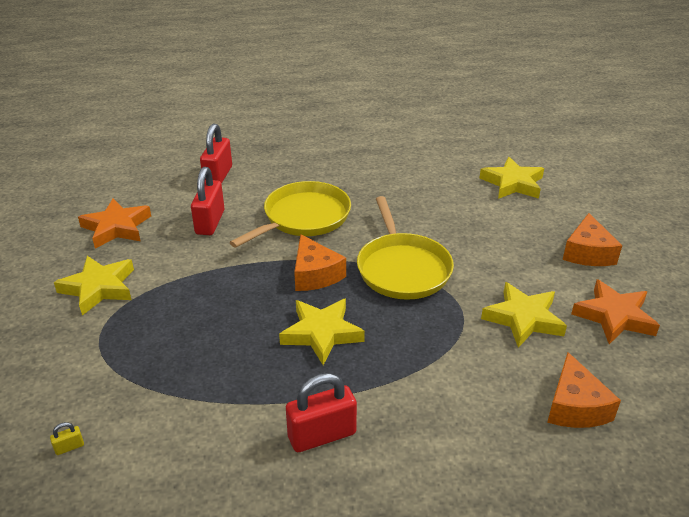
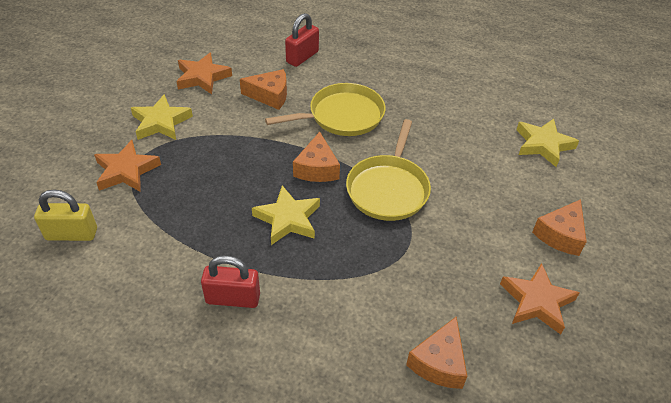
camera: 25 degrees right, 10 degrees up
(69, 447) = (72, 234): yellow padlock -> yellow padlock, size x2.42
(92, 352) = (126, 171): none -> orange star
(210, 222) = (270, 95): red padlock -> orange cheese
(523, 318) = (455, 271): yellow star -> none

